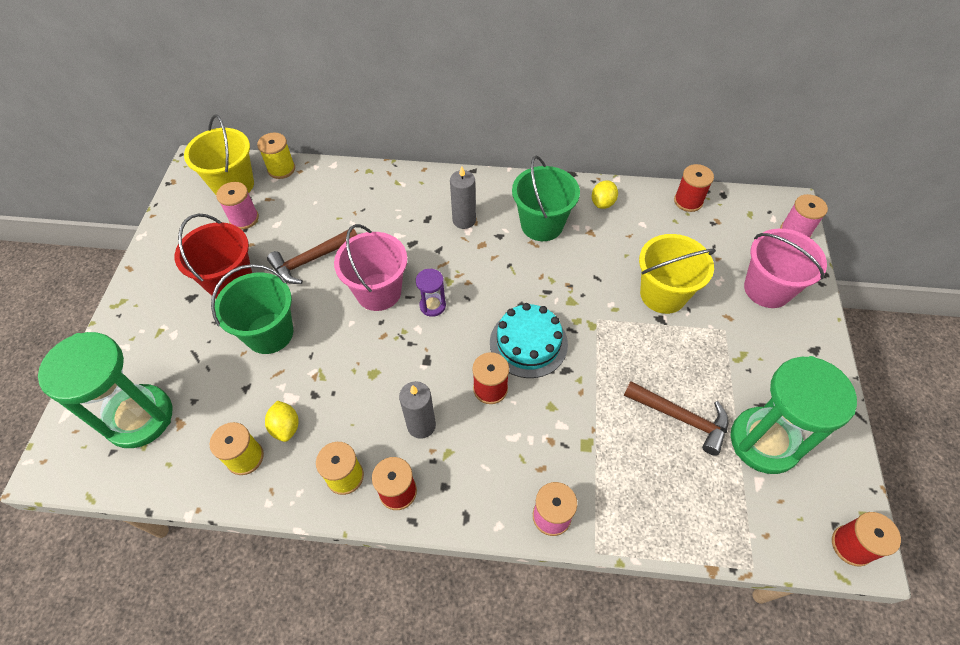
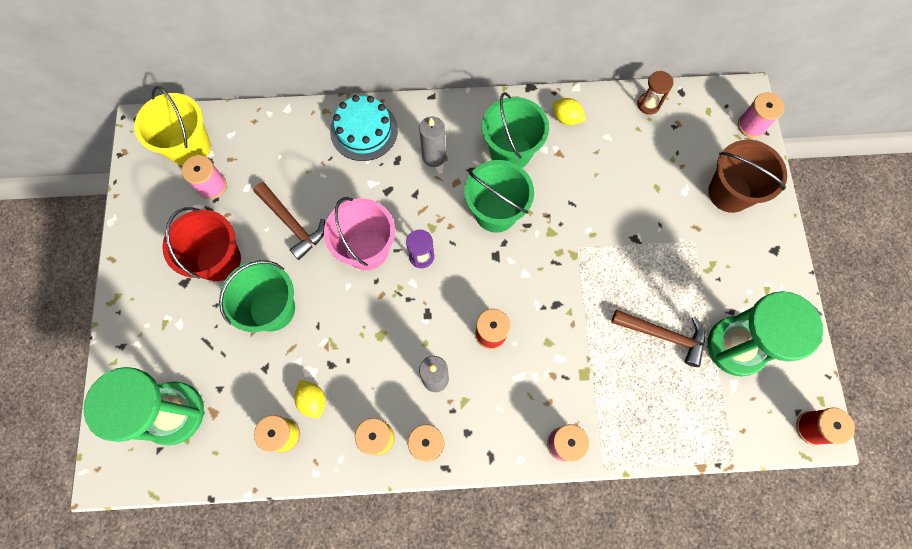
camera: 10 degrees left, 15 degrees up
(281, 169) = (234, 121): yellow spool -> none
(311, 260) = (292, 224): brown hammer -> brown hammer turned 90 degrees counterclockwise
(516, 276) = (495, 212): none -> green bucket
(528, 343) = (518, 282): turquoise cake -> turquoise cake (364, 130)
(602, 203) = (566, 118): yellow lemon -> yellow lemon turned 75 degrees counterclockwise
(663, 294) = (635, 212): yellow bucket -> none
(688, 201) = (648, 104): red spool -> brown hourglass
(767, 289) = (729, 193): pink bucket -> brown bucket

